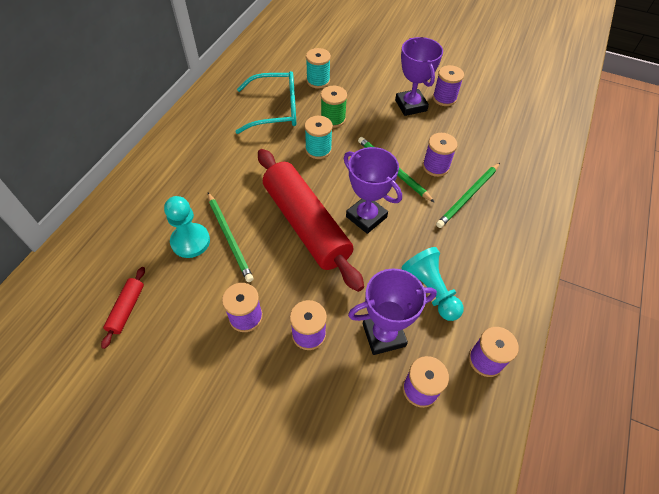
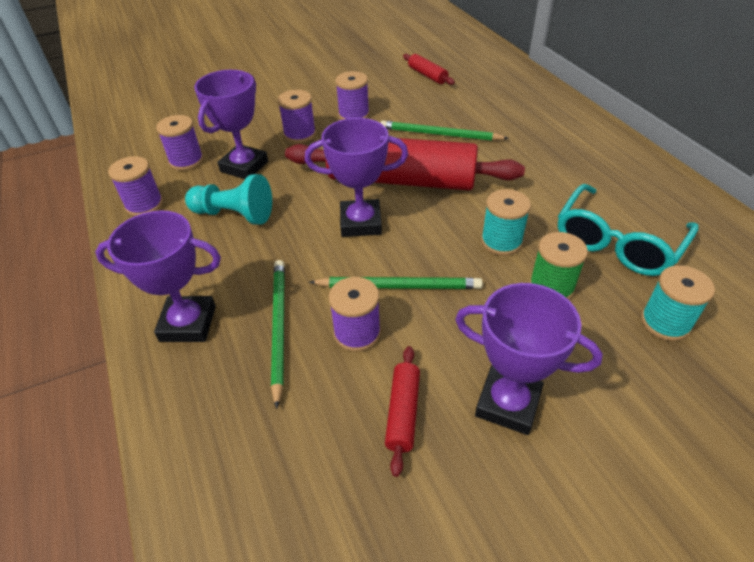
camera: 135 degrees right, 10 degrees down
(190, 241) = (459, 116): turquoise pawn -> none
(444, 98) = (486, 475): purple spool -> none
(450, 130) = (403, 412): none -> red rolling pin
(512, 234) = (188, 324): none -> purple trophy

